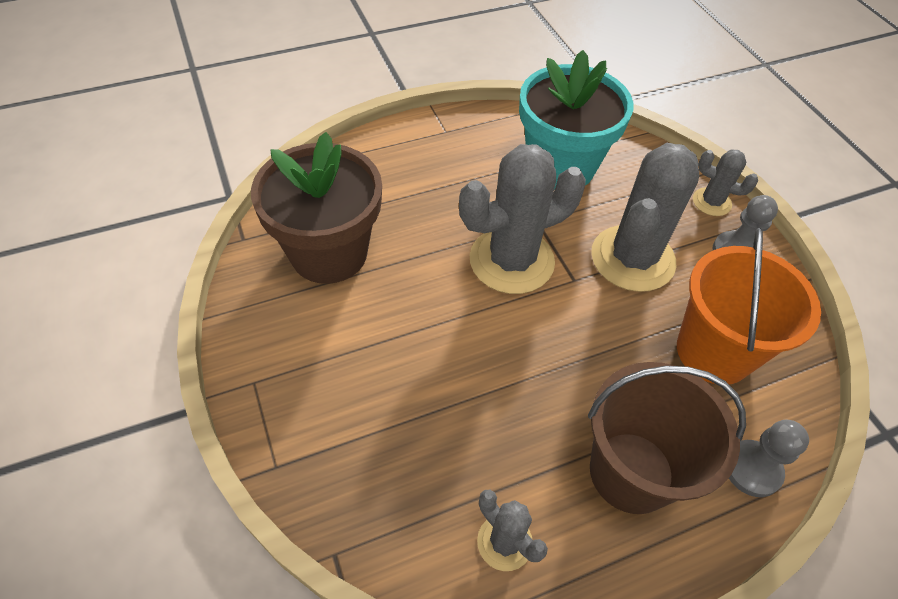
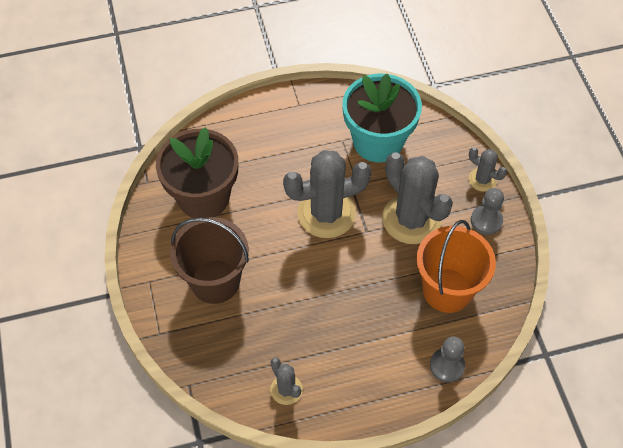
camera: 10 degrees right, 5 degrees up
(631, 472) = (371, 359): brown bucket -> brown bucket (215, 281)
(632, 258) = (411, 219): grey cactus -> grey cactus turned 75 degrees counterclockwise

